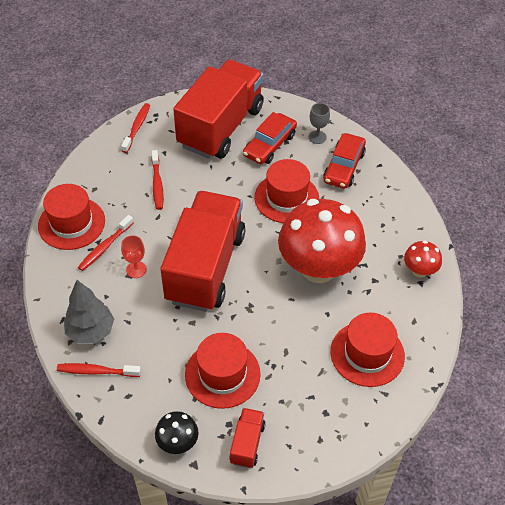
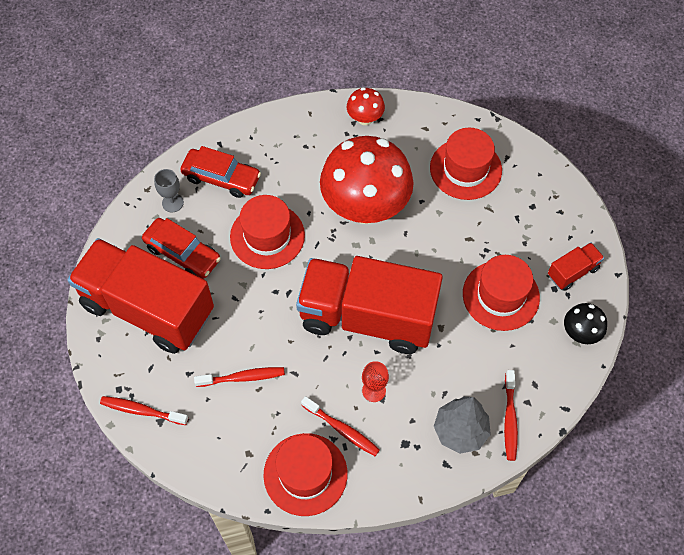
camera: 90 degrees left, 10 degrees up
(247, 443) = (572, 272): red truck -> red truck turned 135 degrees clockwise

